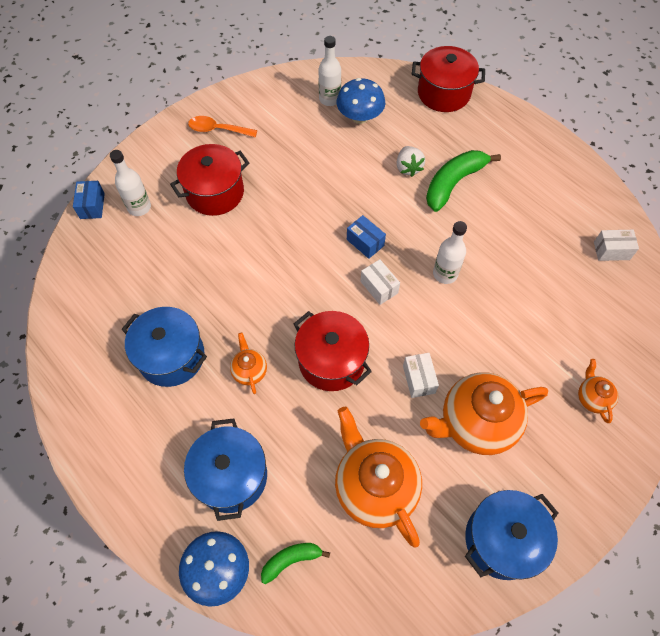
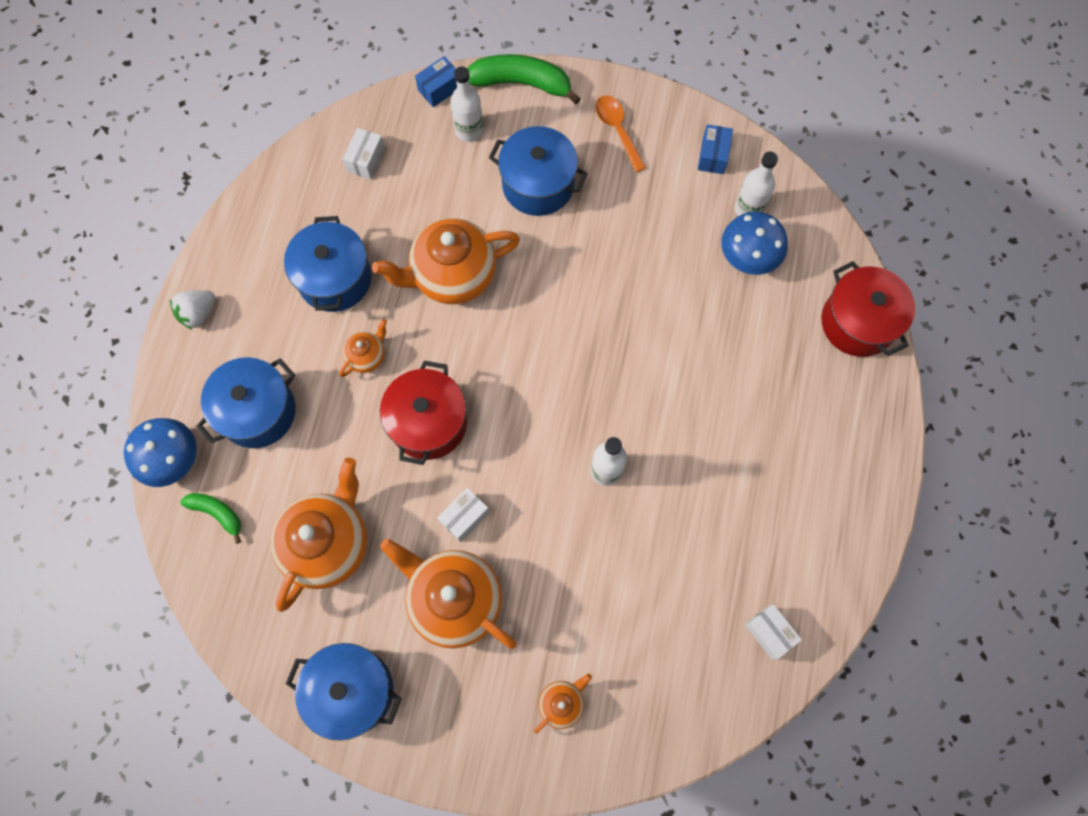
camera: 55 degrees right, 10 degrees up
(215, 193) = (538, 184): red pot -> blue pot
(235, 280) = (452, 275): none -> orange teapot
(365, 242) = (586, 367): blue box -> blue box (713, 156)
(379, 287) = (542, 415): white box -> white box (366, 160)
(408, 168) = (717, 350): white strawberry -> white strawberry (198, 313)
(453, 183) = (733, 410): green banana -> green banana (521, 83)

